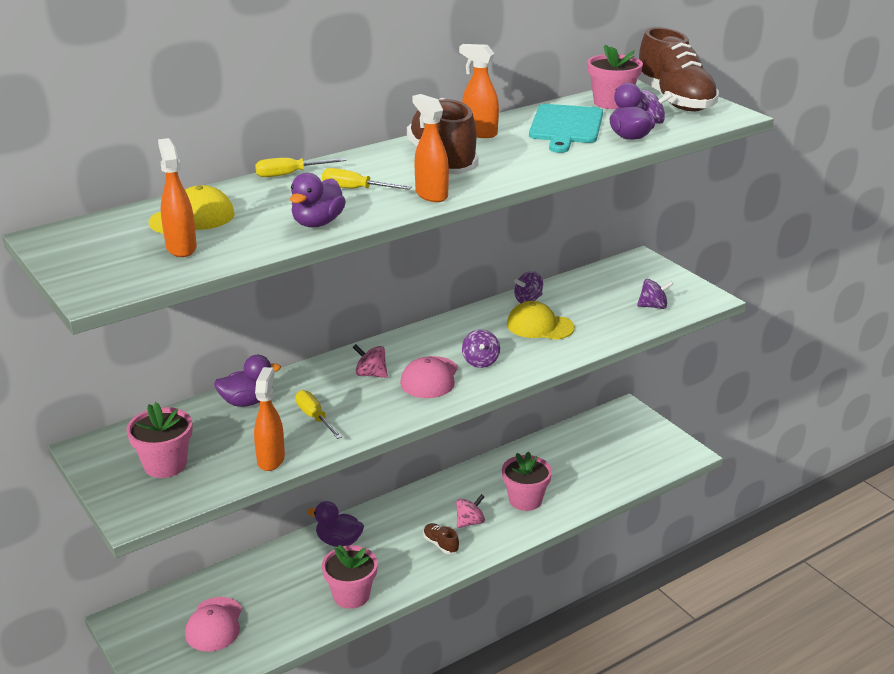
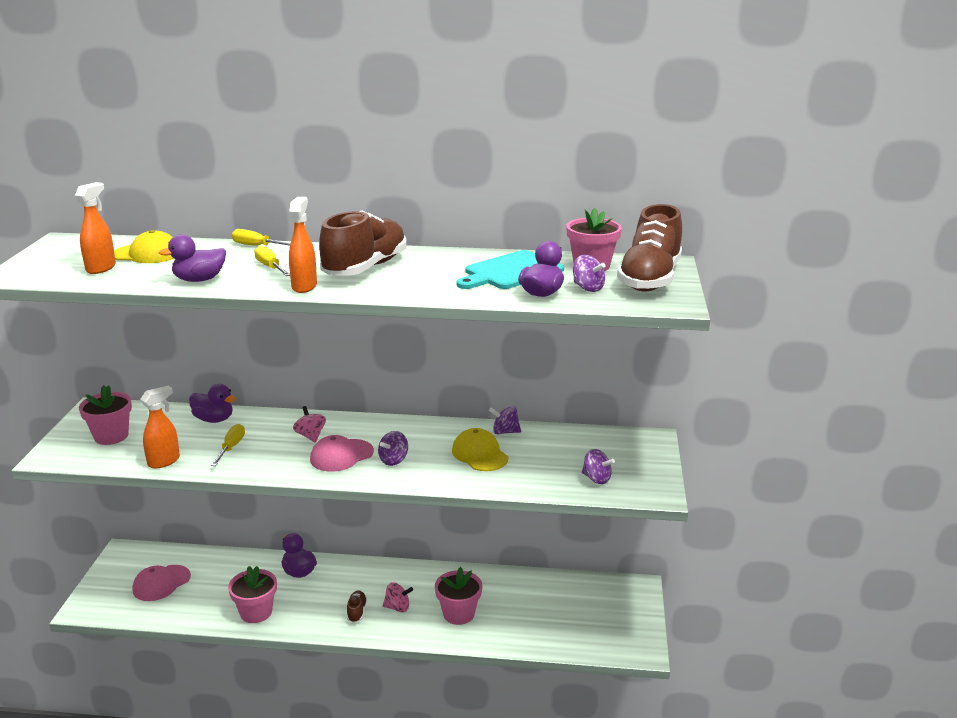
camera: 40 degrees right, 5 degrees down
(479, 133) = (436, 257): orange spray bottle -> none

